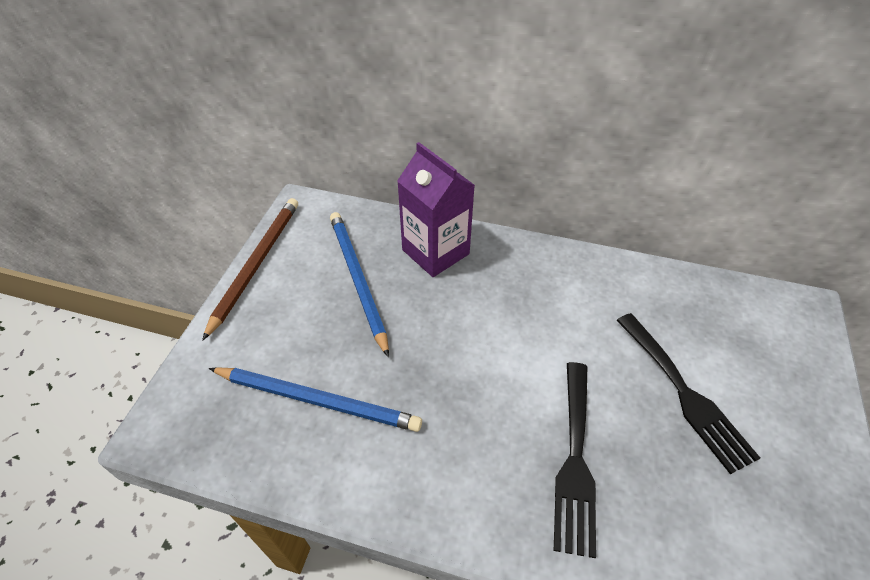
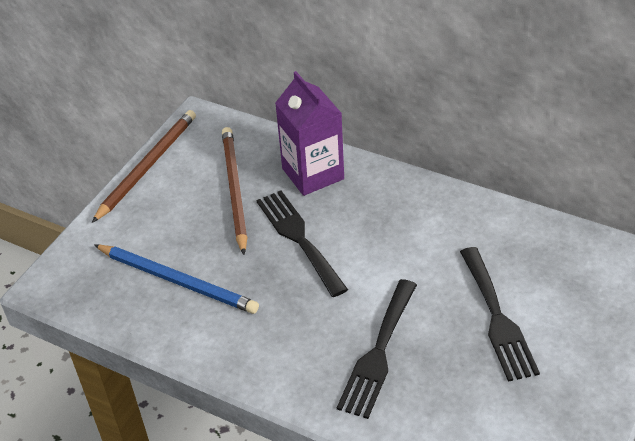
camera: 15 degrees right, 5 degrees down
(357, 279) = (234, 190): blue pencil -> brown pencil
(442, 327) = (298, 238): none -> black fork

